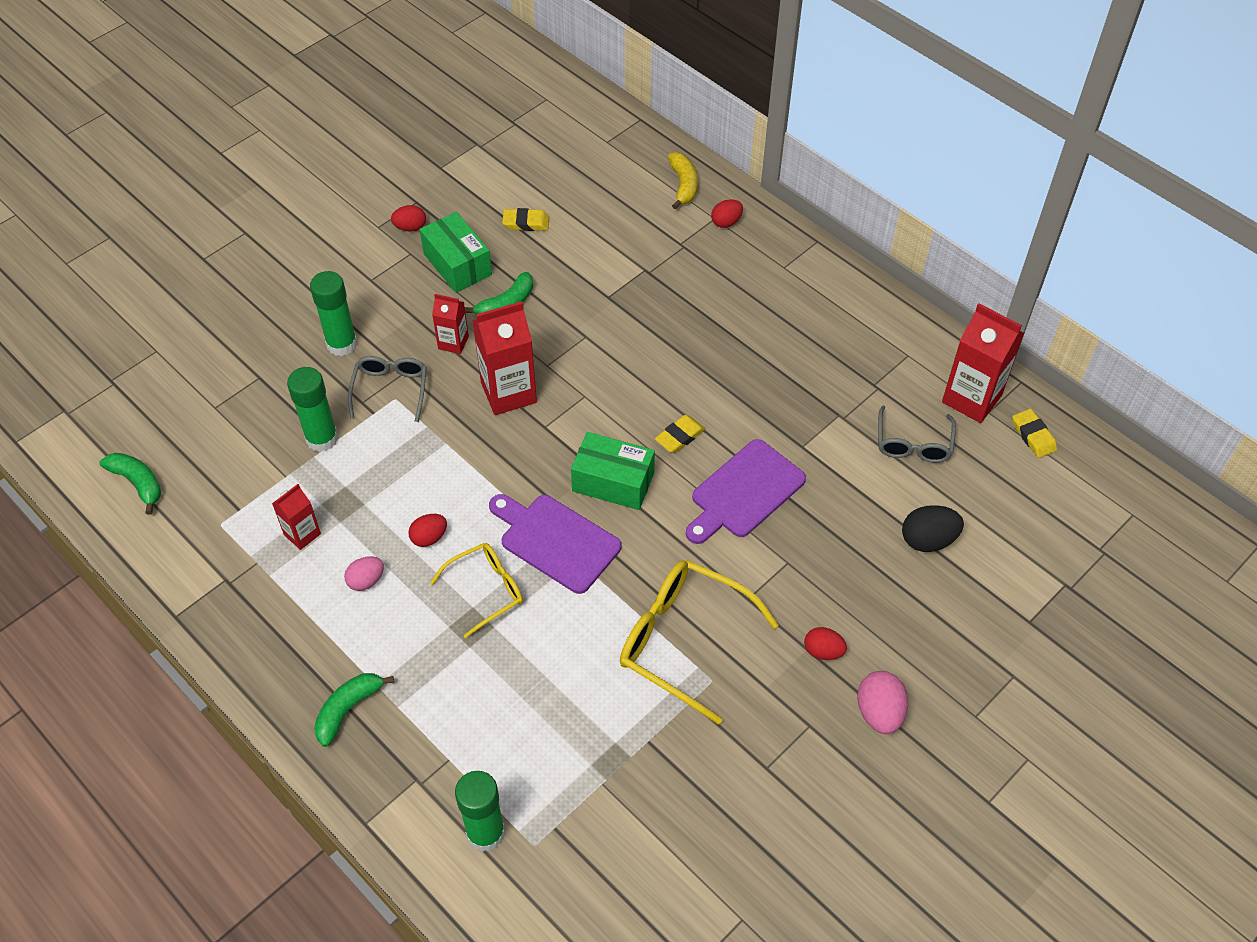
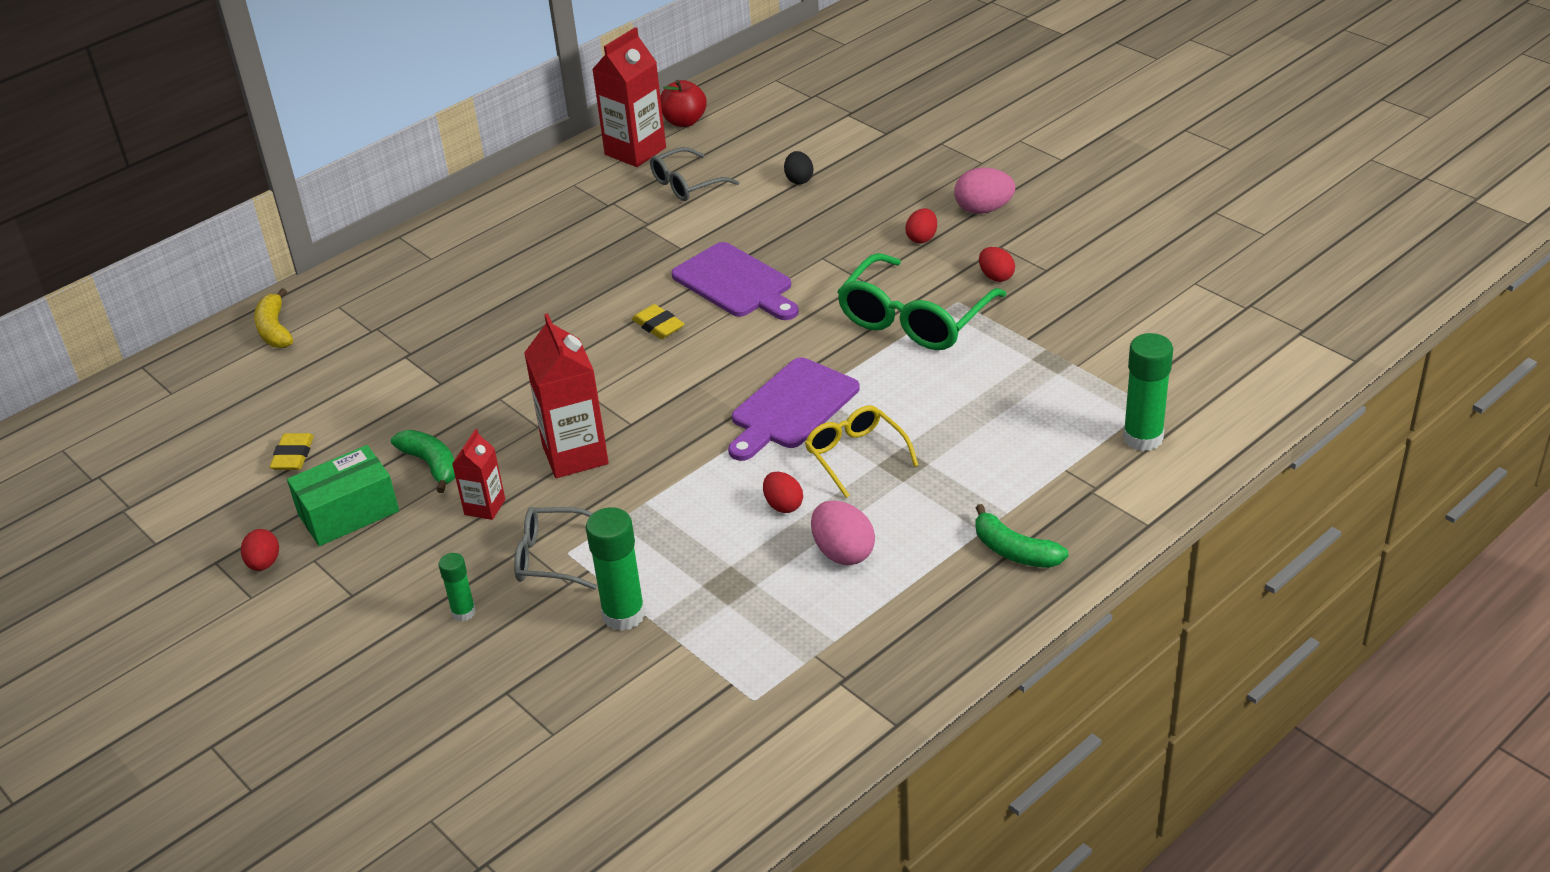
camera: 85 degrees left, 15 degrees down
(138, 483) = (678, 800): green banana -> none
(302, 534) = (773, 617): red carton -> none
(342, 344) = (463, 612): green glue stick -> green glue stick, size x0.57
(366, 581) = (843, 552): pink egg -> pink egg, size x1.50
(613, 482) = (715, 370): green box -> none
(683, 185) = (275, 330): yellow banana -> yellow banana turned 105 degrees counterclockwise
(683, 641) = (914, 319): yellow glasses -> green glasses
(726, 222) = (348, 298): red egg -> red egg (996, 277)
(913, 444) = (686, 184): grey glasses -> grey glasses turned 135 degrees clockwise
(928, 540) = (799, 180): black egg -> black egg, size x0.67
(1033, 436) = (684, 121): yellow eraser -> red apple

